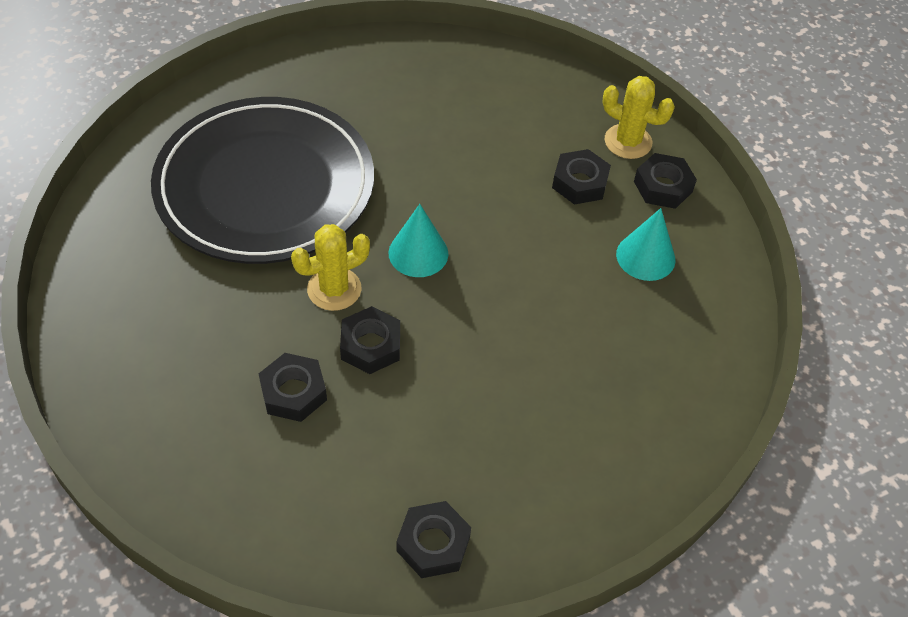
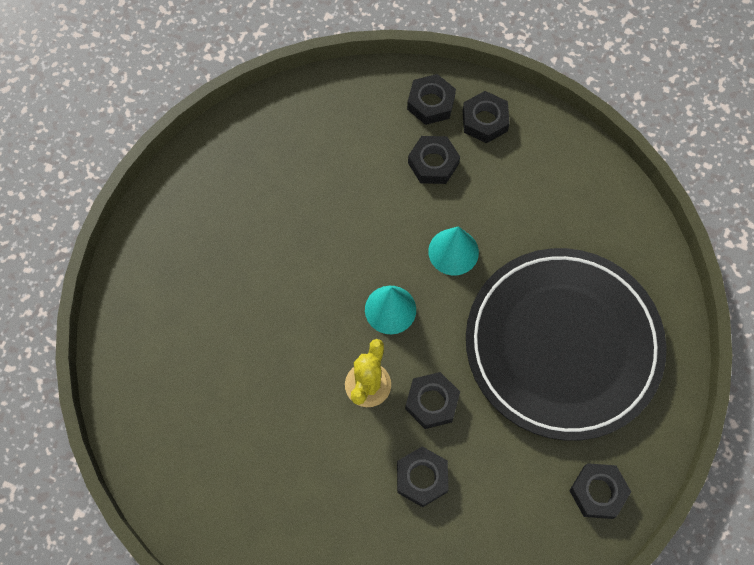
camera: 40 degrees left, 15 degrees up
(265, 186) = (239, 351): black plate -> black plate (563, 345)
(628, 142) = (431, 103): yellow cactus -> black nut
(645, 257) = (524, 185): turquoise cone -> turquoise cone (453, 251)

